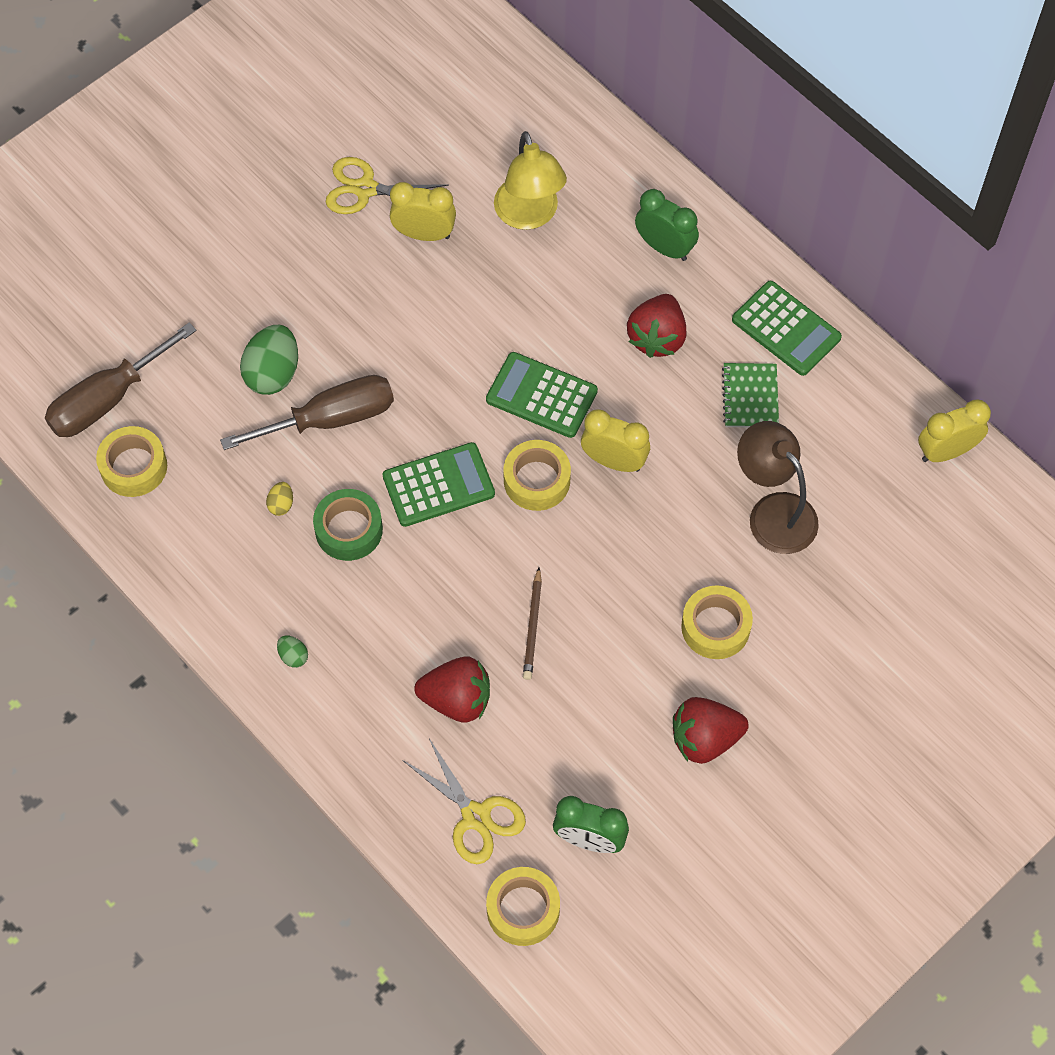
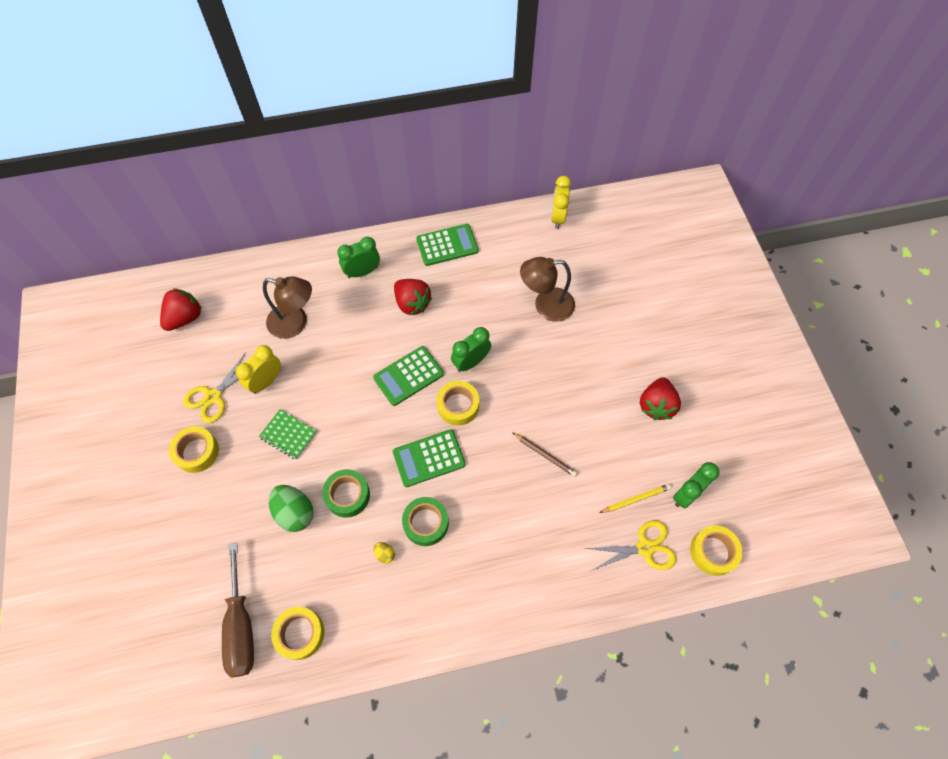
camera: 60 degrees left, 0 degrees up
(293, 656) = (489, 600): green egg -> none
(330, 419) = (347, 495): brown screwdriver -> green tape
(438, 485) = (429, 458): green calculator -> green calculator turned 120 degrees counterclockwise
(457, 699) = (567, 520): red strawberry -> red strawberry (185, 318)
(529, 215) = (295, 323): yellow lamp -> brown lamp
(540, 774) = (636, 499): none -> yellow pencil
(614, 461) = (471, 362): yellow clock -> green clock
(715, 627) = (595, 366): yellow tape -> yellow tape (197, 452)
(750, 397) = (474, 281): green notebook -> green notebook (288, 435)

